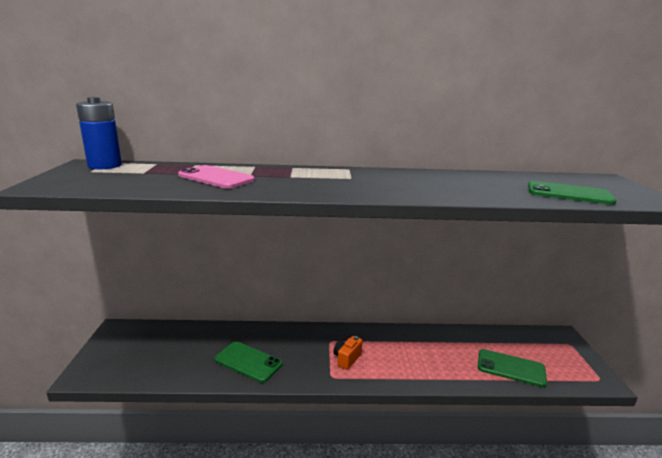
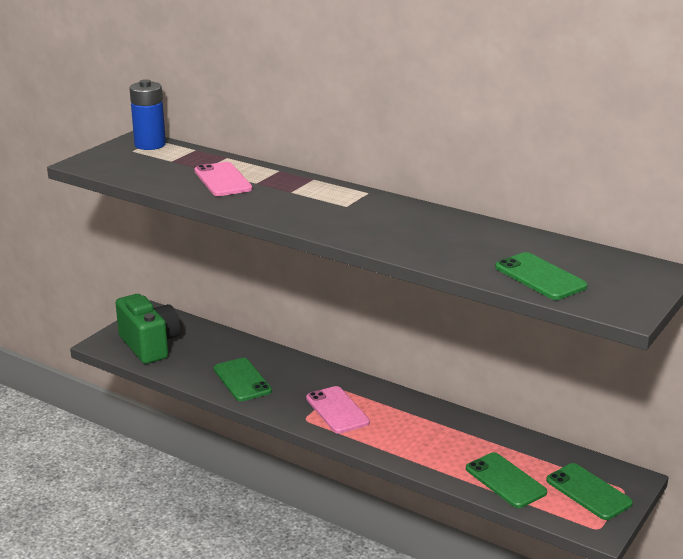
camera: 35 degrees right, 5 degrees up
(135, 359) = (149, 345): none -> green camera
(347, 359) = (337, 410): orange camera -> pink phone
(558, 354) = (588, 492): none -> green phone

